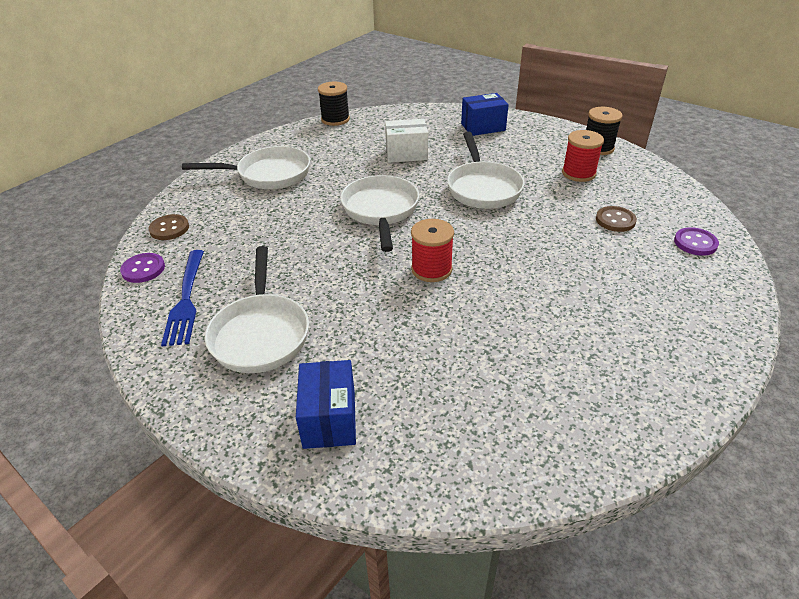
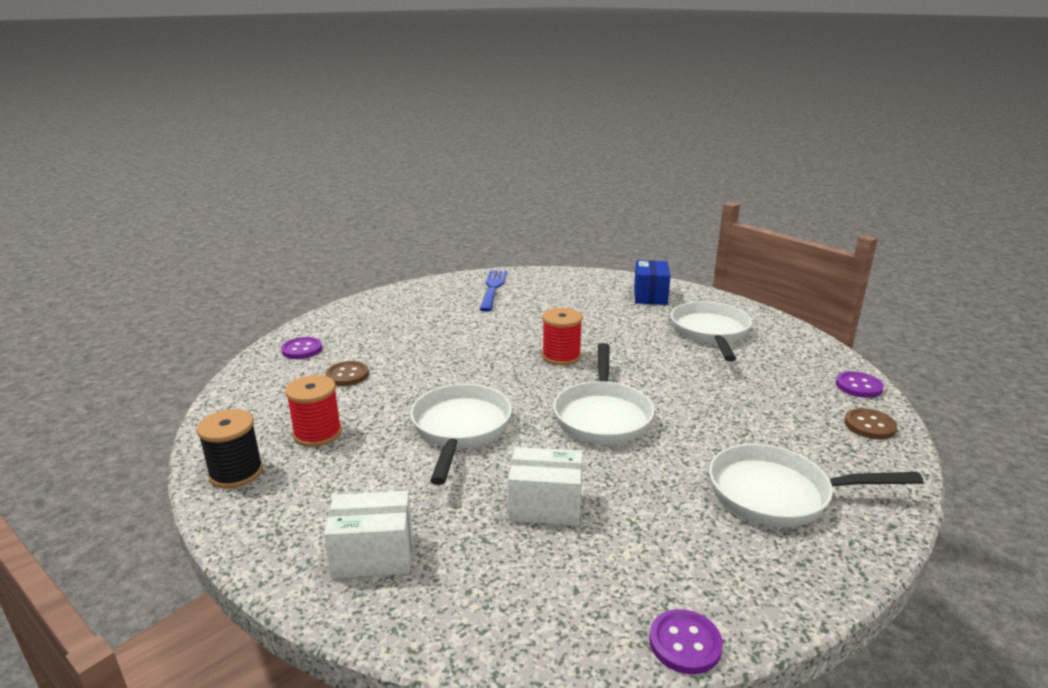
camera: 170 degrees left, 15 degrees down
(186, 299) = (790, 359): blue fork -> blue fork (493, 288)
(335, 119) = (685, 643): black spool -> purple button
(483, 127) = (373, 555): blue box -> white box

